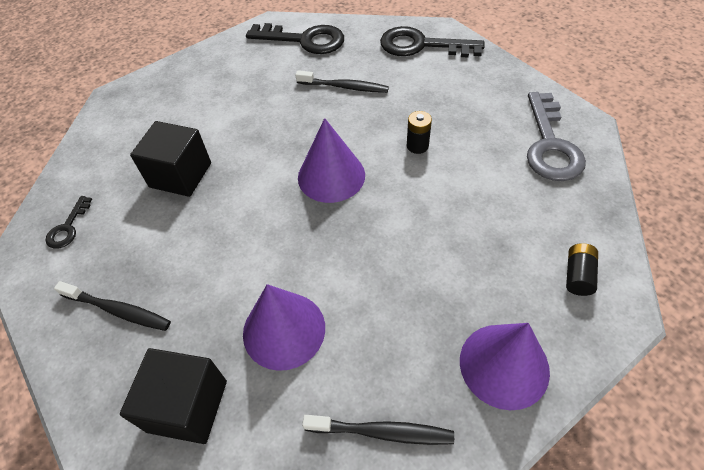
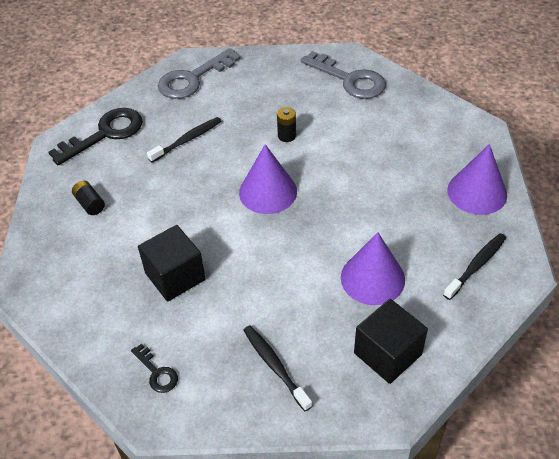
camera: 55 degrees left, 5 degrees down
(118, 310) = (275, 366): black toothbrush -> black toothbrush turned 90 degrees counterclockwise
(421, 45) = (193, 79): black key -> grey key
(578, 275) = (448, 129): black battery -> black battery (90, 204)

